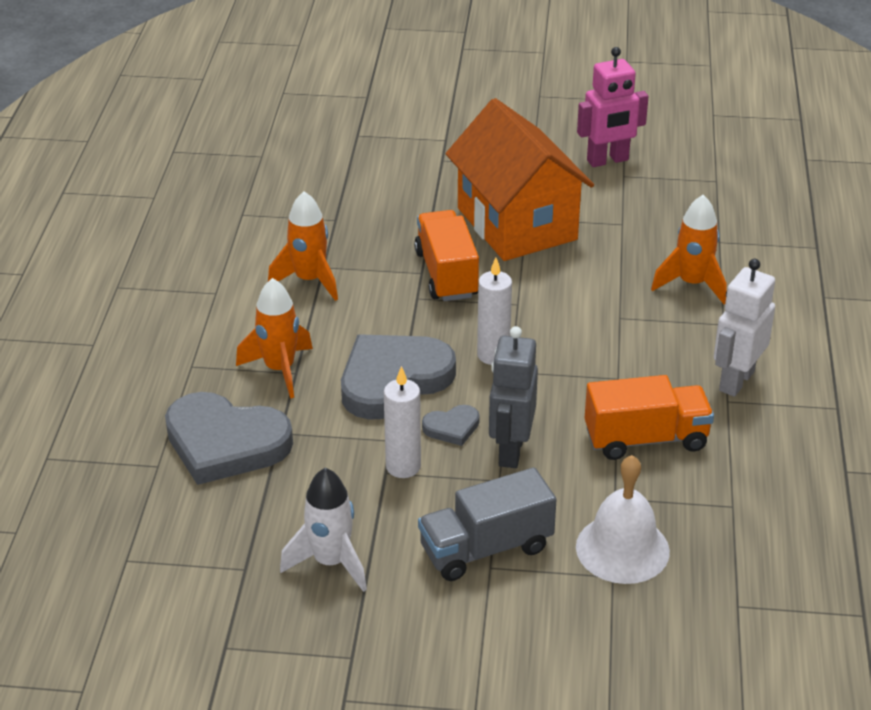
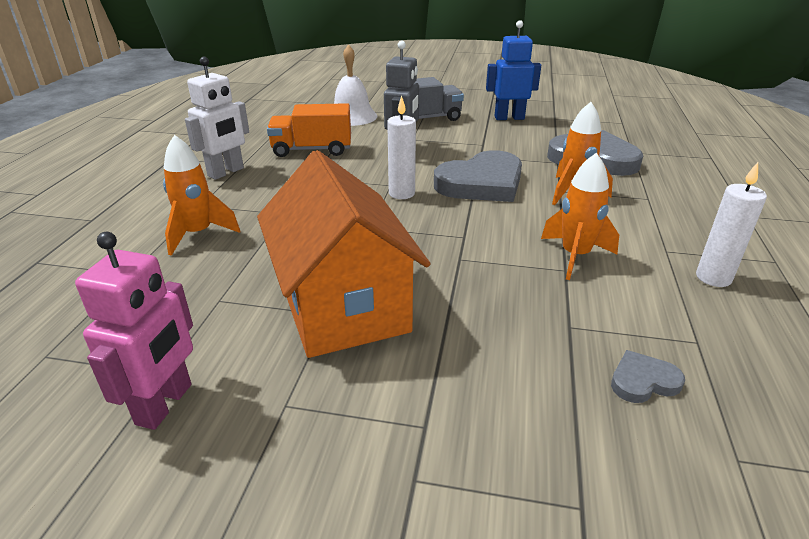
camera: 175 degrees left, 5 degrees down
(330, 562) = (509, 118): white rocket -> blue robot
(403, 466) = (472, 145): white candle -> white candle (713, 278)
(446, 274) = (434, 255): orange truck -> none
(452, 427) = (439, 159): grey heart -> grey heart (643, 381)
(608, 160) = (165, 404): pink robot -> pink robot turned 120 degrees clockwise

